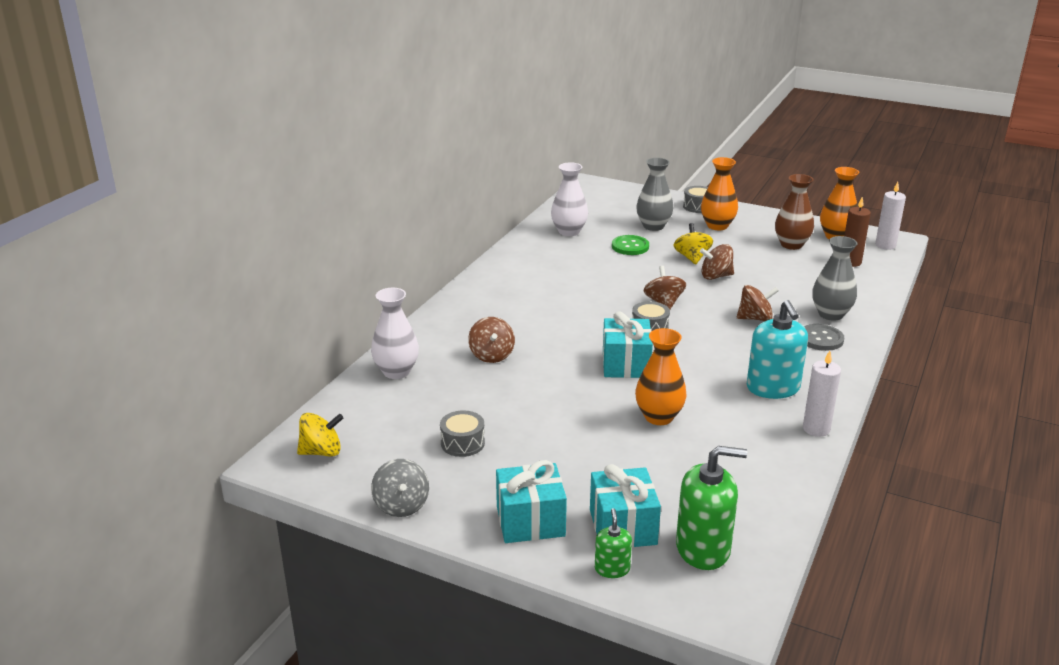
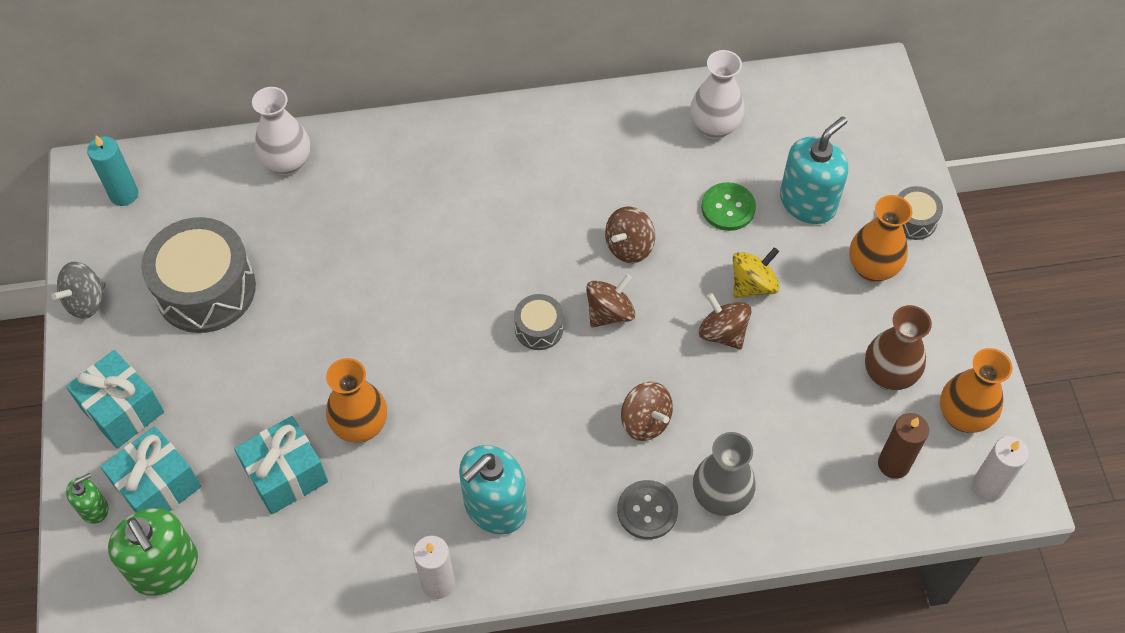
camera: 55 degrees right, 30 degrees up
(321, 452) = (124, 194): yellow spinning top -> turquoise candle
(462, 443) = (205, 289): grey drum -> grey drum, size x2.07
(491, 355) = (374, 220): brown spinning top -> brown spinning top (629, 246)
(626, 364) = (443, 345): turquoise gift -> turquoise gift (286, 475)
(653, 226) = (807, 202): grey vase -> turquoise soap dispenser

